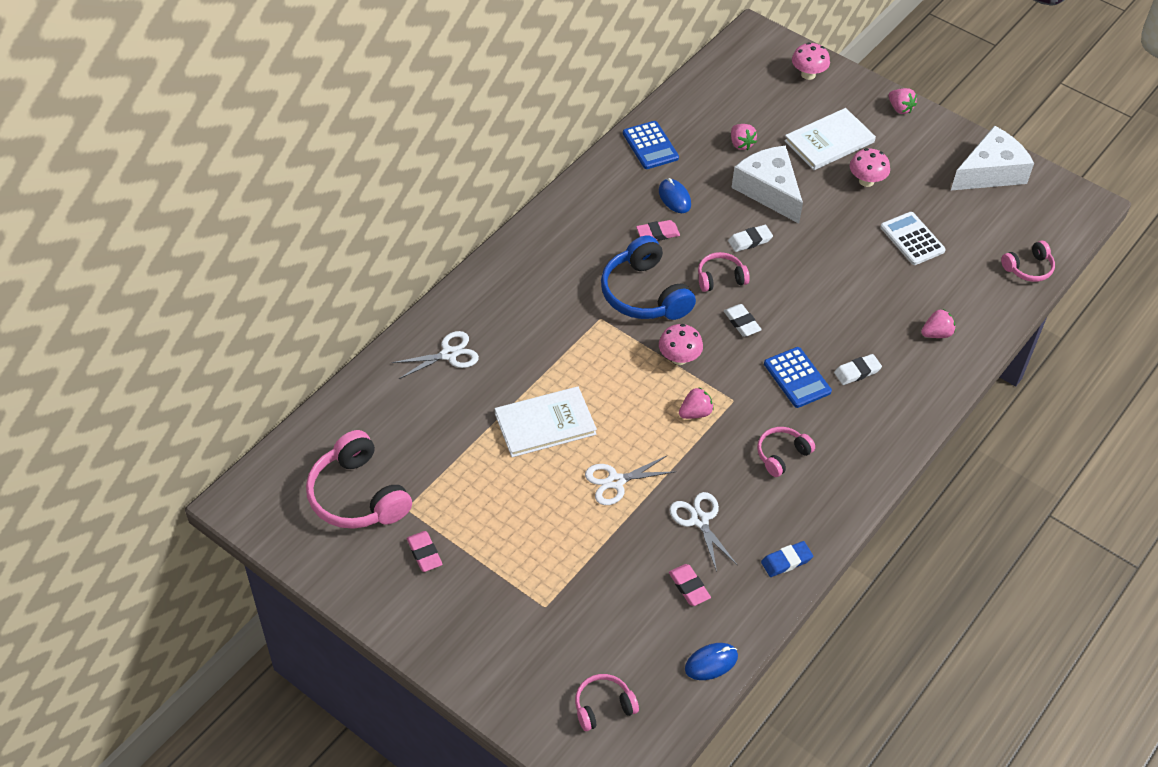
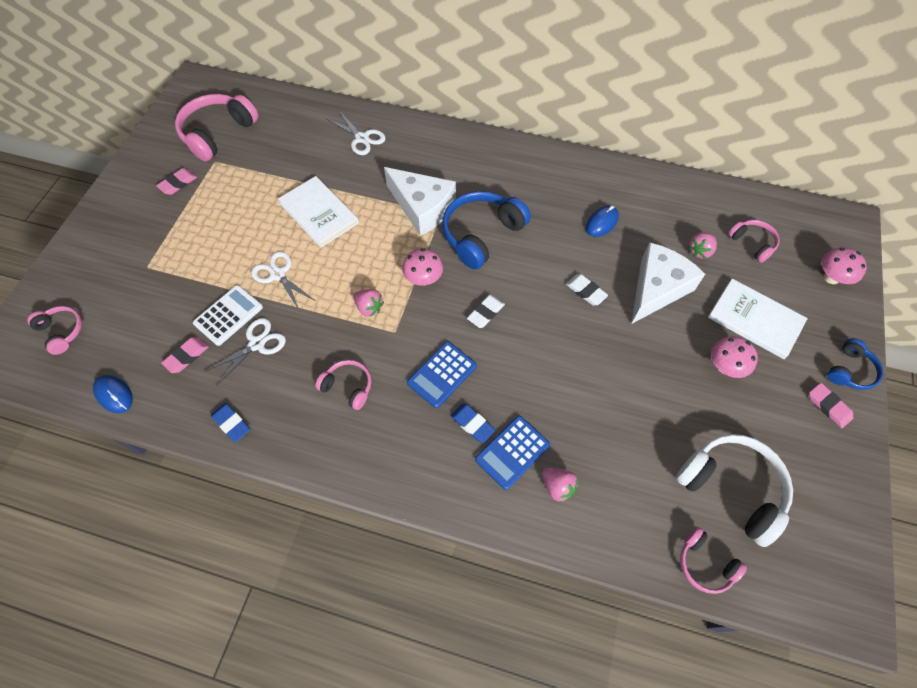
camera: 70 degrees right, 10 degrees up
(650, 146) = (650, 188): blue calculator -> blue calculator (512, 452)
(657, 233) = (553, 223): pink eraser -> pink eraser (828, 406)
(720, 278) = (528, 282): pink headphones -> pink headphones (752, 243)
(857, 372) = (472, 424): white eraser -> blue eraser
(900, 108) = (850, 370): pink strawberry -> blue headphones
(912, 239) = (673, 430): white calculator -> white calculator (228, 315)
(974, 226) = (731, 488): none -> white headphones
(990, 172) = (824, 486): white cheese -> white cheese (422, 208)

